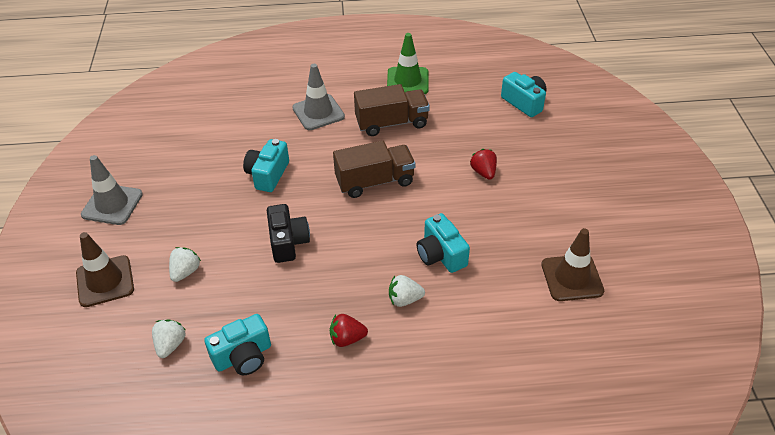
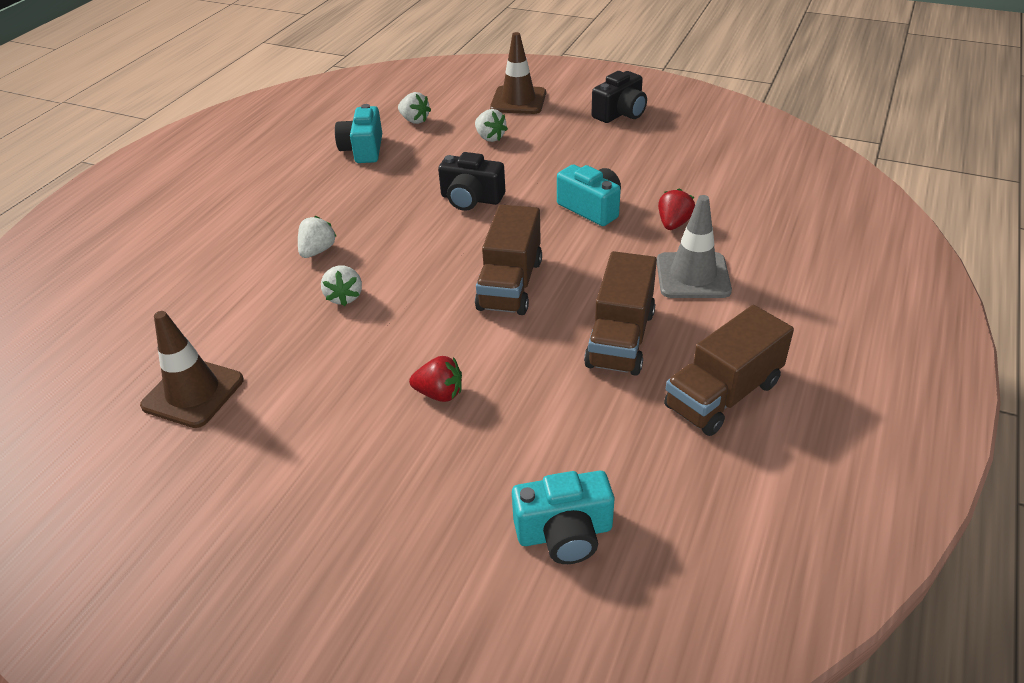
camera: 120 degrees right, 5 degrees down
(112, 204) = (620, 113): grey traffic cone -> black camera
(347, 338) = (316, 204): red strawberry -> red strawberry (673, 224)
(407, 81) = (723, 395): green traffic cone -> brown truck
(441, 255) = (344, 297): turquoise camera -> white strawberry

